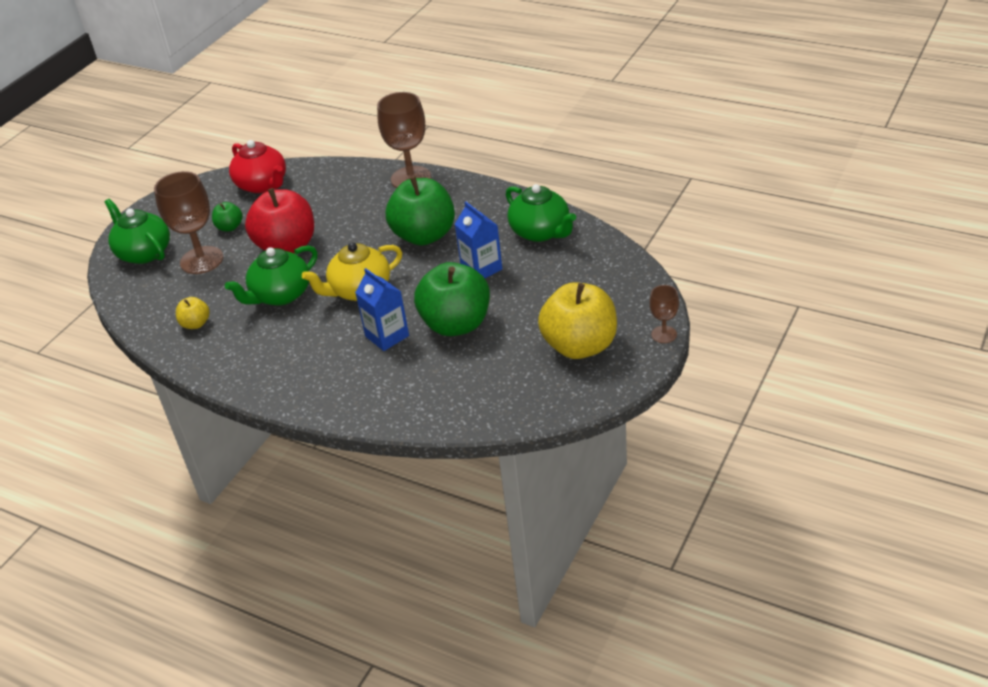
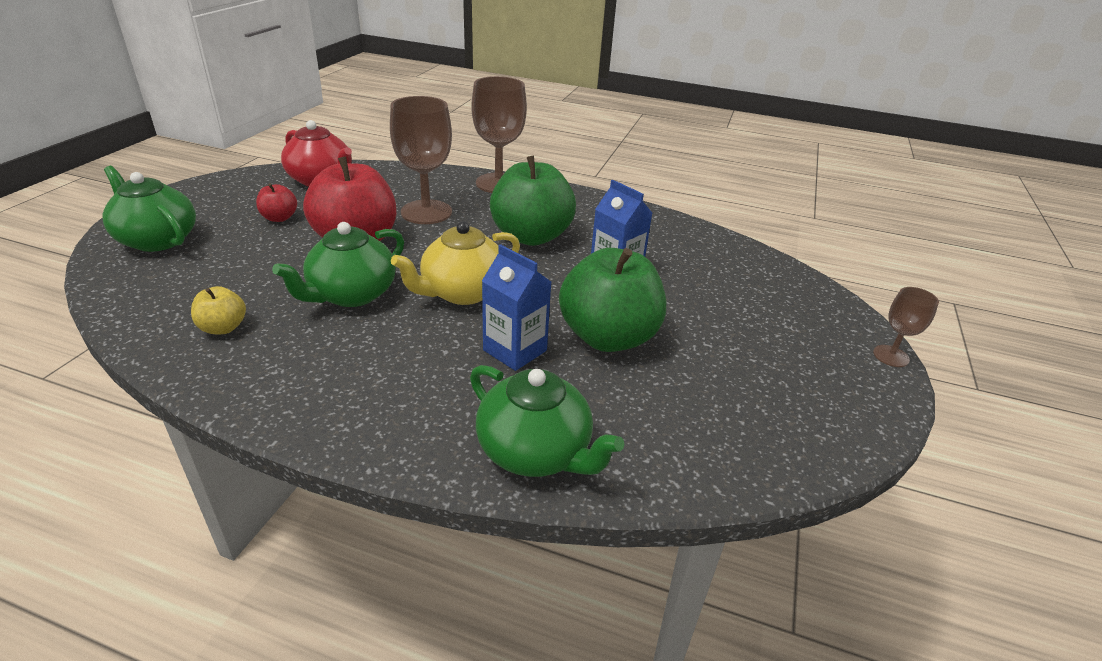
camera: 15 degrees left, 5 degrees down
(201, 260) = (239, 251): brown goblet -> brown goblet (426, 212)
(230, 227) = (279, 218): green apple -> red apple
(541, 232) = (670, 239): green teapot -> green teapot (535, 452)
(580, 346) = (791, 369): yellow apple -> none

